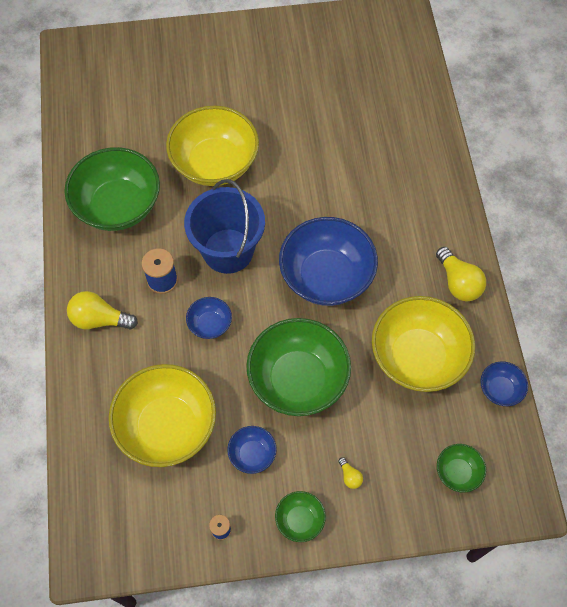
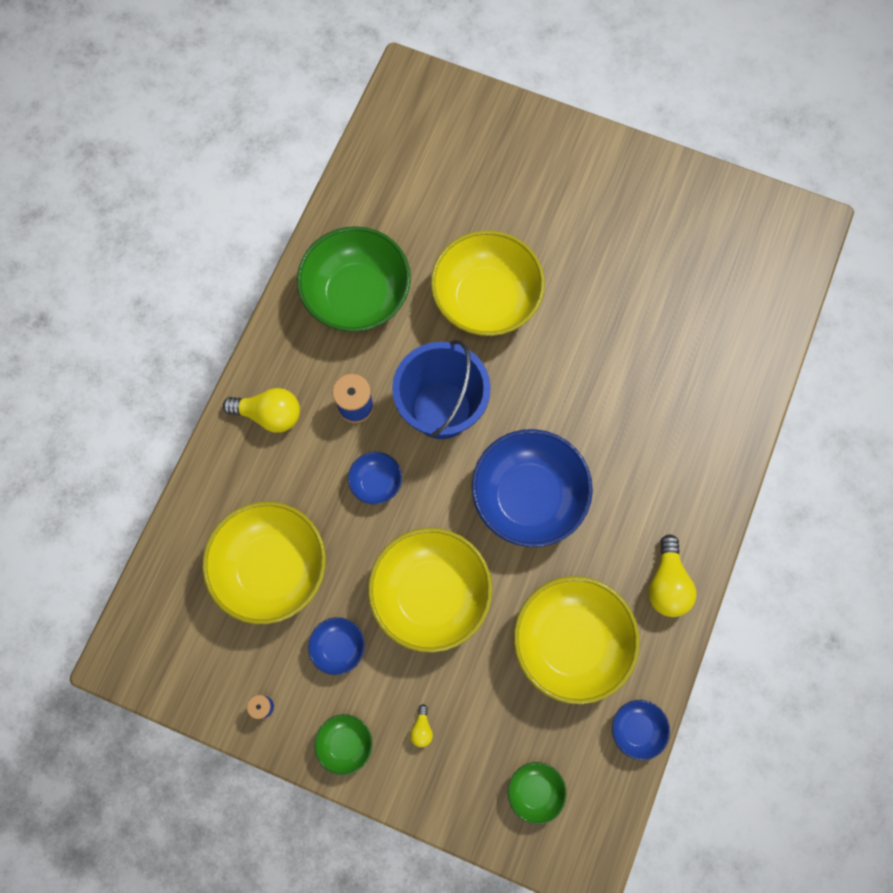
camera: 30 degrees right, 10 degrees up
(99, 319) = (269, 414): yellow light bulb -> yellow light bulb turned 150 degrees clockwise
(298, 379) = (430, 594): green bowl -> yellow bowl

